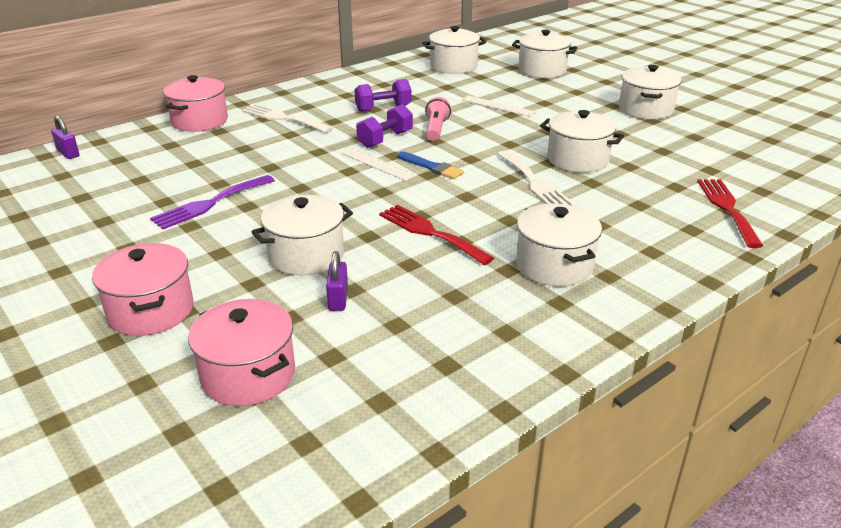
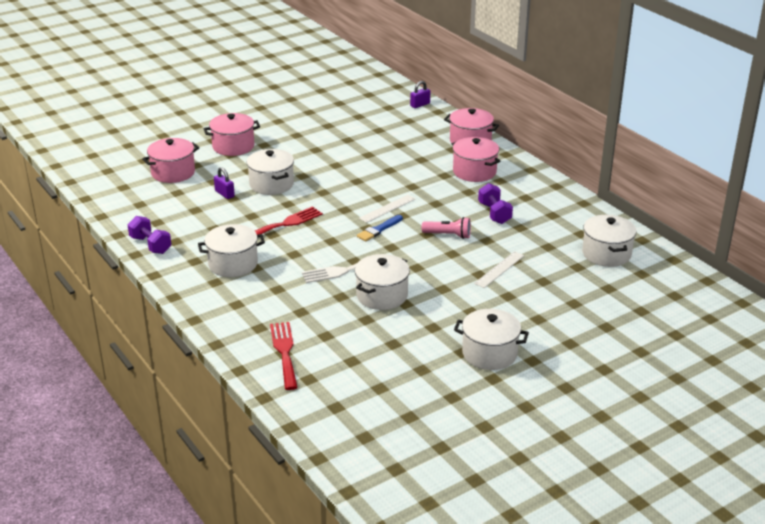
camera: 95 degrees right, 0 degrees up
(210, 204) = (341, 153): purple fork -> none
(283, 118) = (474, 172): white fork -> pink pot
(338, 299) = (224, 194): purple padlock -> purple padlock turned 45 degrees clockwise
(385, 139) = (430, 212): purple dumbbell -> purple dumbbell (150, 245)
(542, 70) = (600, 306): white pot -> none
(727, 208) = (284, 352): red fork -> red fork turned 105 degrees counterclockwise

